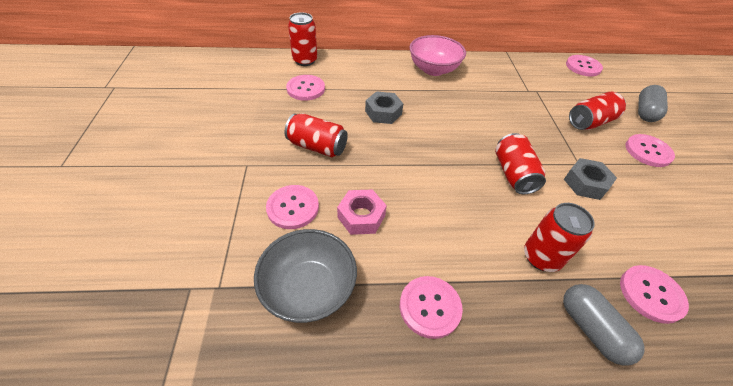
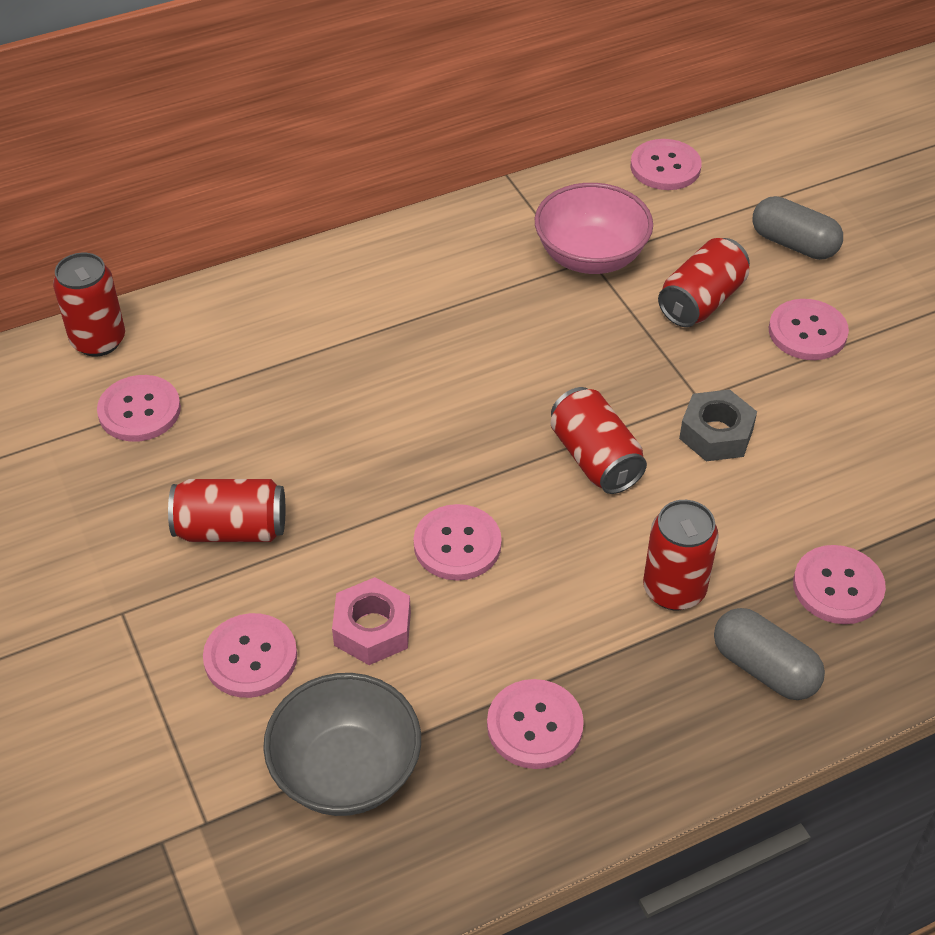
camera: 20 degrees left, 0 degrees up
(383, 112) = (320, 412): grey nut -> none
(424, 190) = (457, 544): none -> pink button
(433, 69) = (375, 273): pink bowl -> pink bowl (590, 256)
(645, 112) = (794, 244): grey capsule -> grey capsule turned 60 degrees counterclockwise

